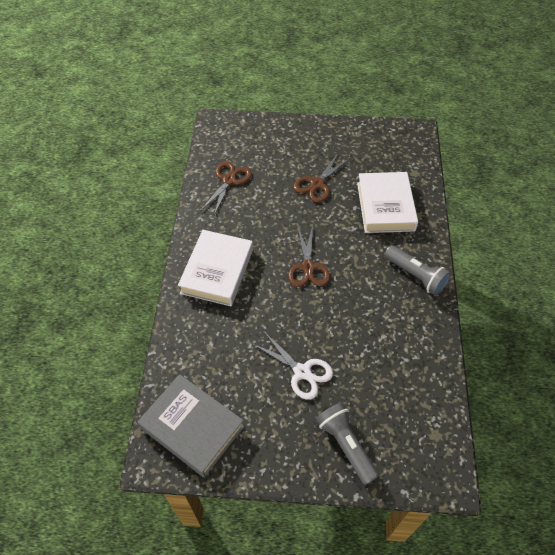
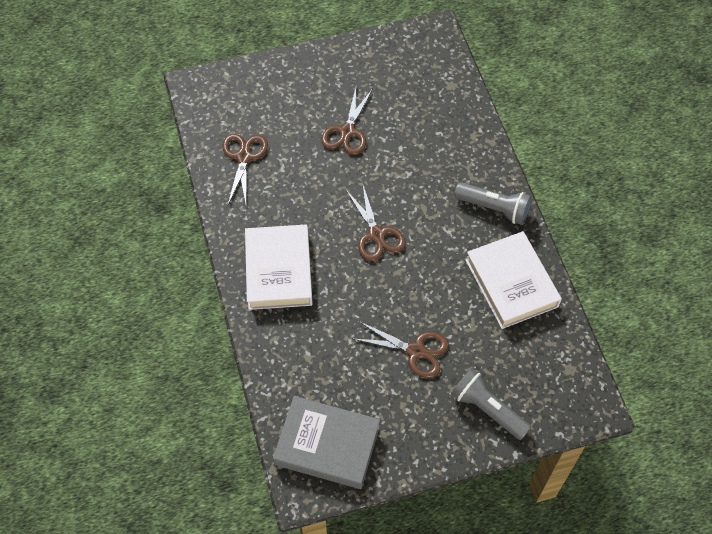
camera: 20 degrees left, 5 degrees up
(302, 372) = (416, 351): white scissors -> brown scissors
(385, 206) = (433, 136): white book -> white book (511, 283)

